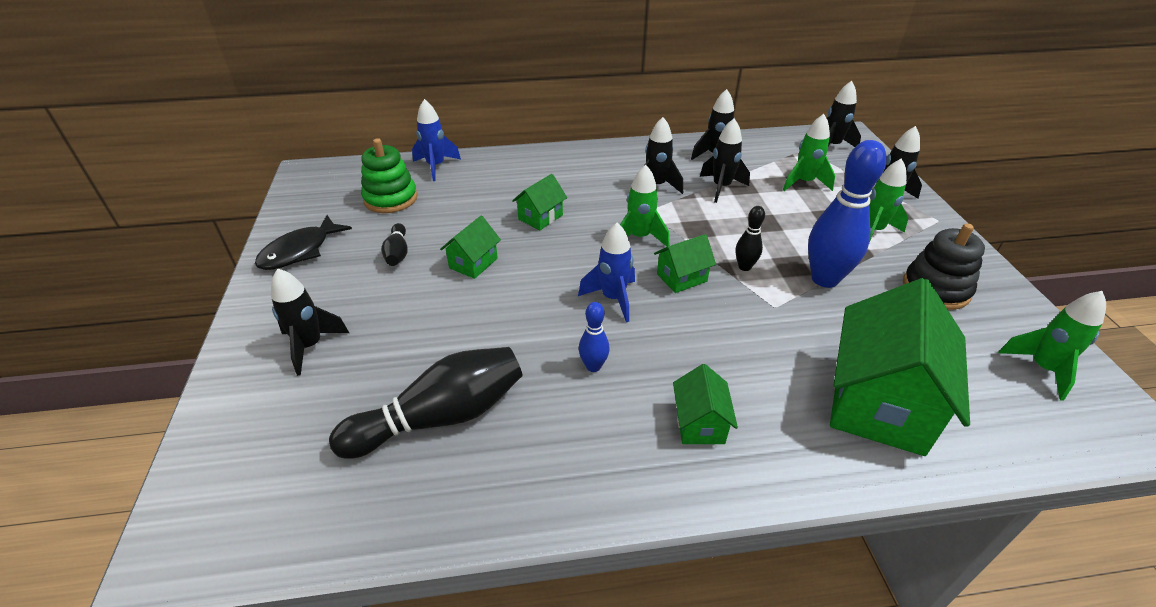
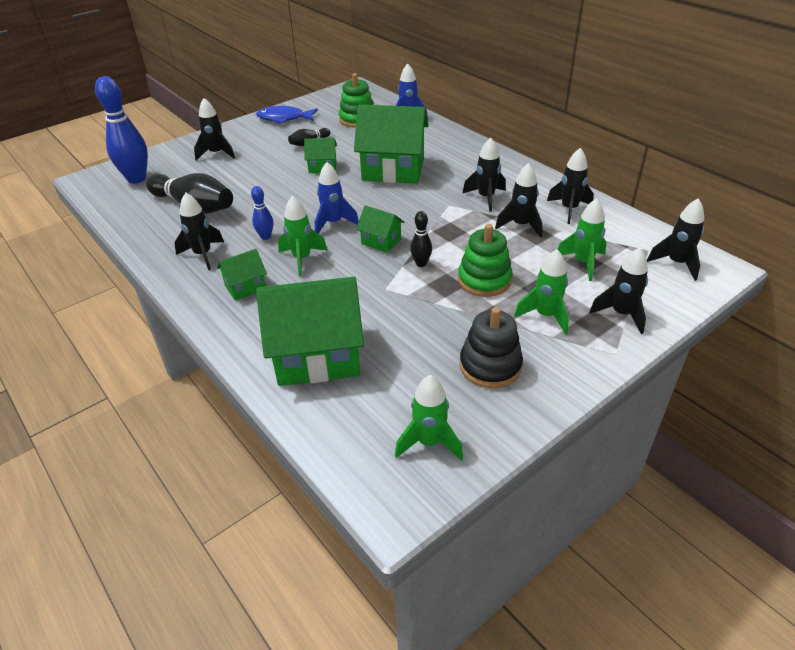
camera: 60 degrees right, 0 degrees up
(300, 251) = (284, 118): black fish -> blue fish
(540, 217) = (393, 170): green house -> green house, size x2.10
(586, 446) = (203, 255): none -> black rocket
(639, 237) = (410, 212): green rocket -> green rocket (302, 259)
(798, 241) = (484, 280): none -> green stacking toy
(824, 279) = (444, 304): blue bowling pin -> blue bowling pin (137, 179)

